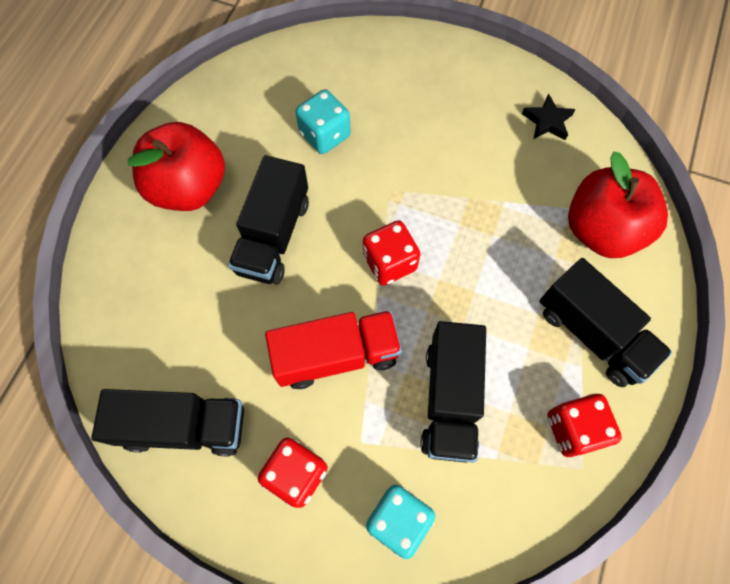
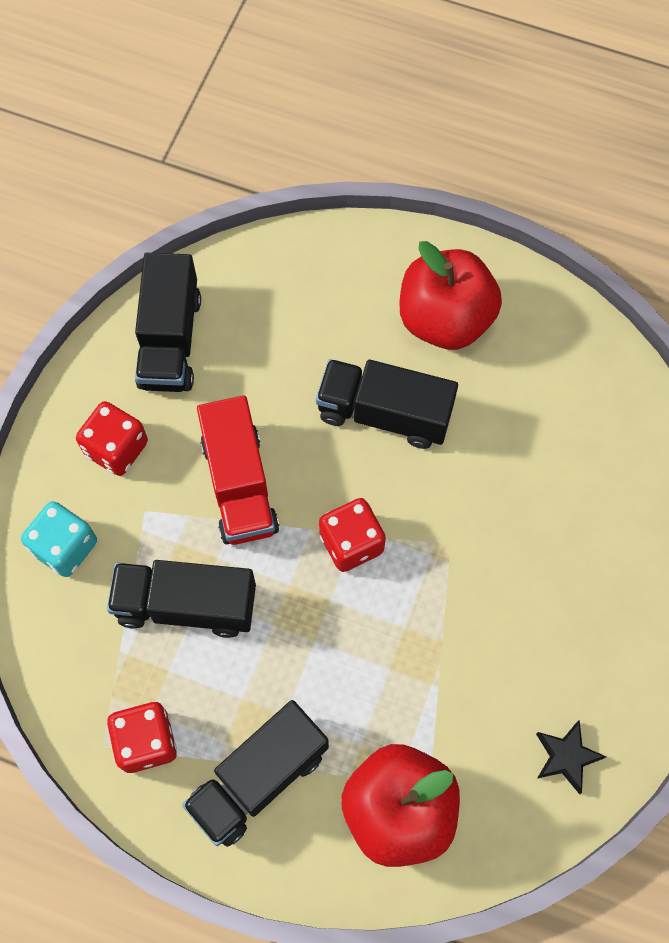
camera: 90 degrees right, 0 degrees up
(325, 135) = (527, 466): turquoise dice -> none

